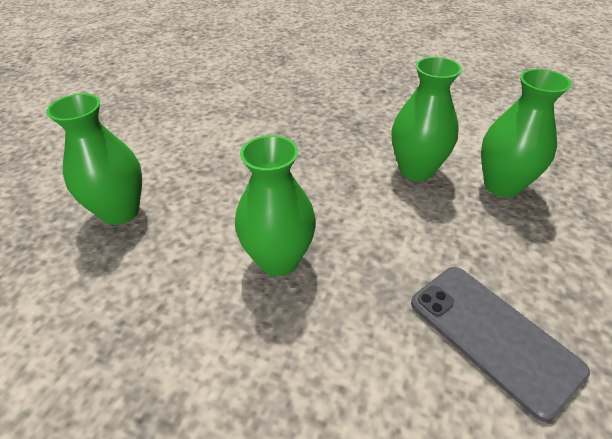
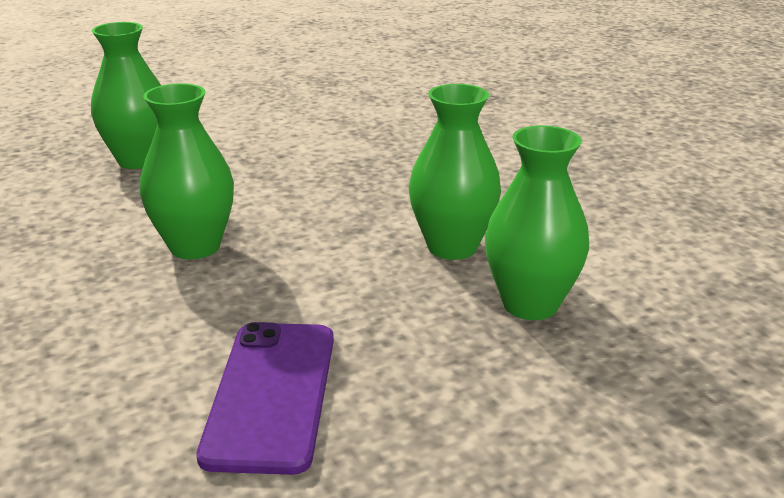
camera: 40 degrees right, 15 degrees down
(492, 336) = (271, 394): grey phone -> purple phone

